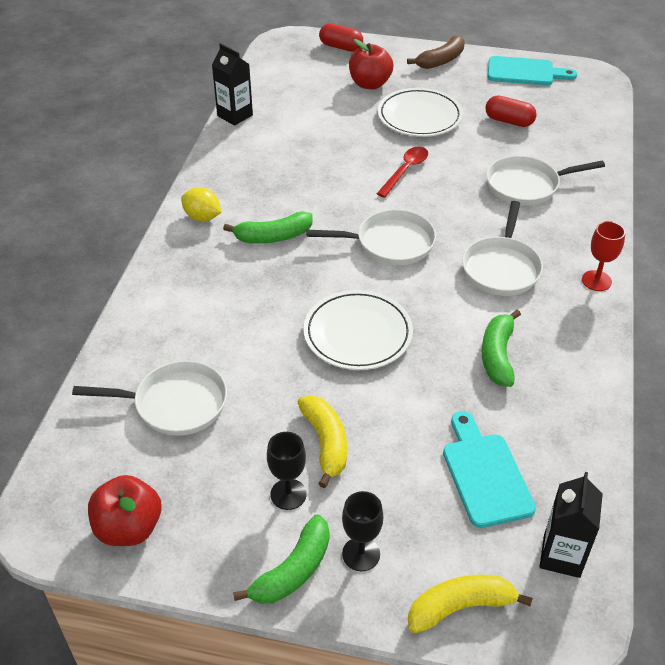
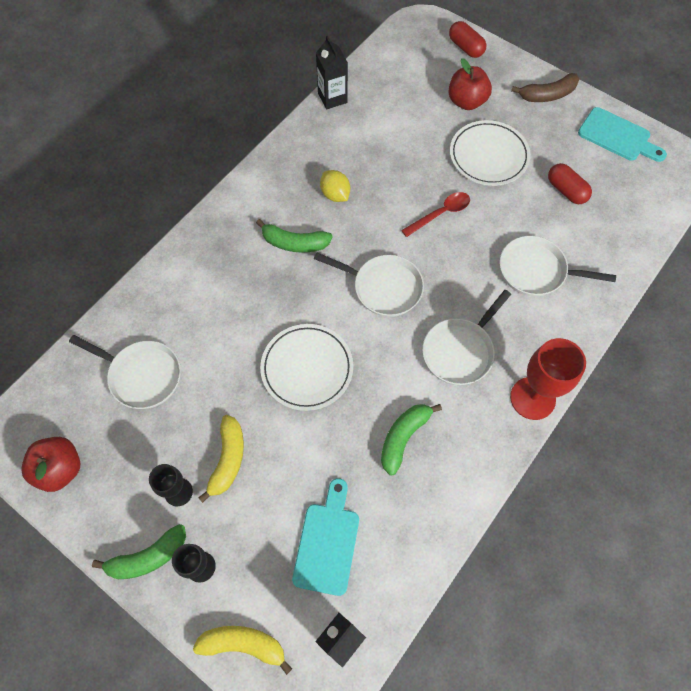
camera: 25 degrees right, 20 degrees up
(202, 217) = (251, 201): yellow lemon -> yellow lemon (335, 194)
(596, 281) = (532, 398): red goblet -> red goblet, size x1.68

